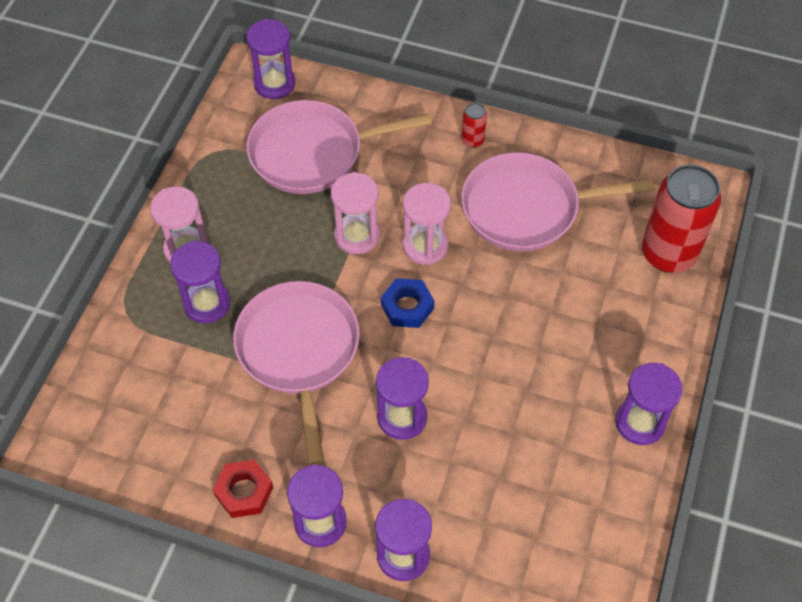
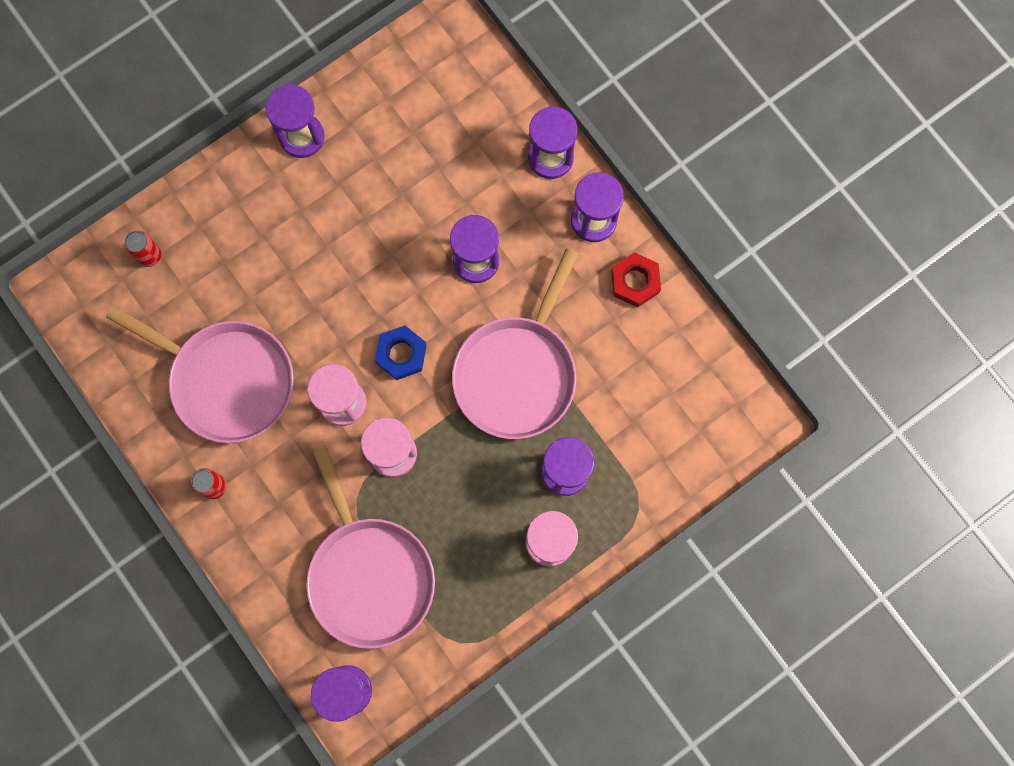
camera: 145 degrees left, 20 degrees up
(312, 153) = (369, 575): pink pan -> pink pan turned 45 degrees clockwise
(668, 253) = (149, 256): red can -> red can, size x0.43

